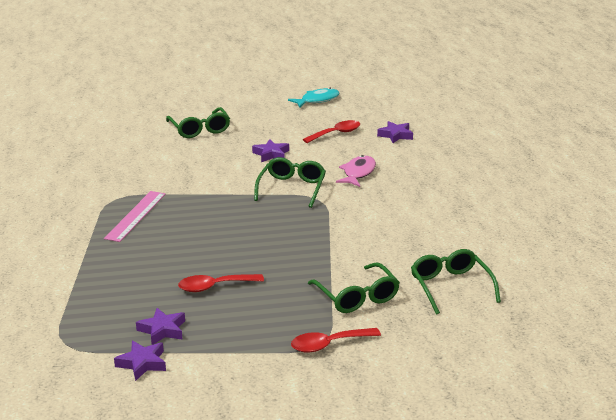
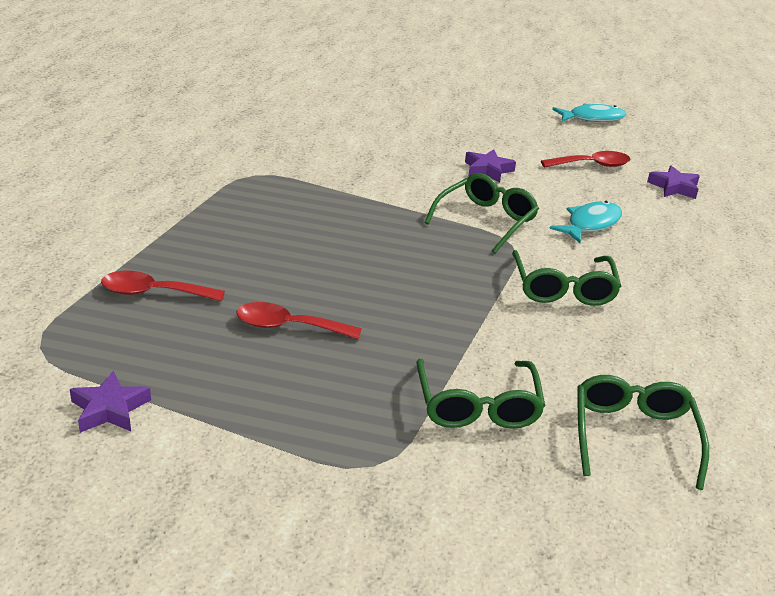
camera: 20 degrees right, 5 degrees up
(136, 216) = (262, 202): pink ruler -> none
(162, 330) = (174, 368): purple star -> none
(200, 129) = (418, 118): green glasses -> green glasses (563, 288)
(328, 344) = (386, 470): red spoon -> red spoon (153, 293)
(358, 173) = (590, 224): pink fish -> turquoise fish

